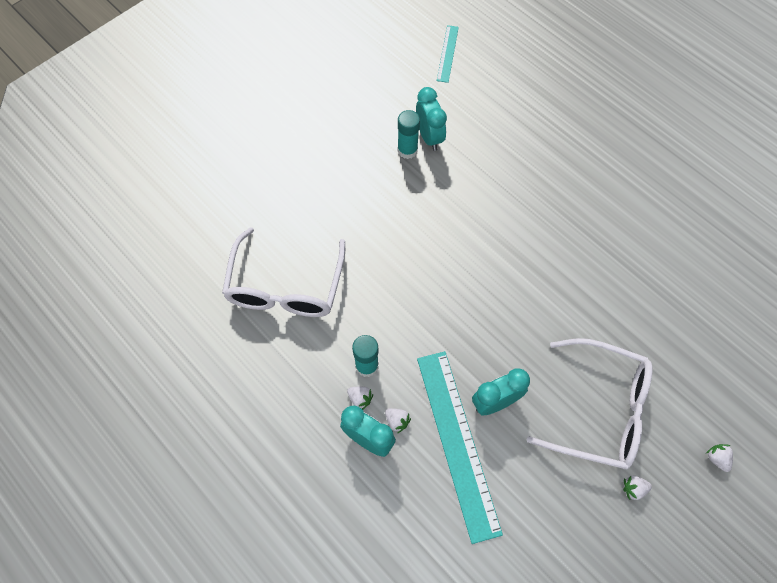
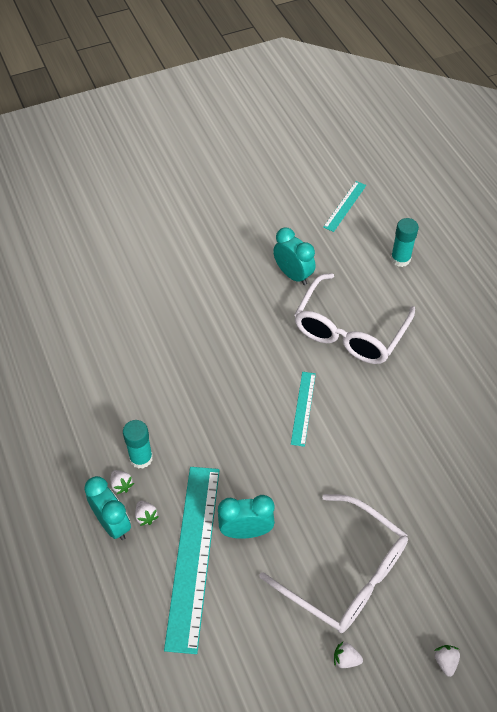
camera: 20 degrees right, 10 degrees down
(286, 286) = (101, 365): white glasses -> white glasses (349, 330)
(407, 150) = (267, 280): turquoise glue stick -> turquoise glue stick (400, 259)
(429, 137) = (293, 275): turquoise clock -> turquoise clock turned 45 degrees counterclockwise
(495, 265) = (303, 408): none -> turquoise ruler

